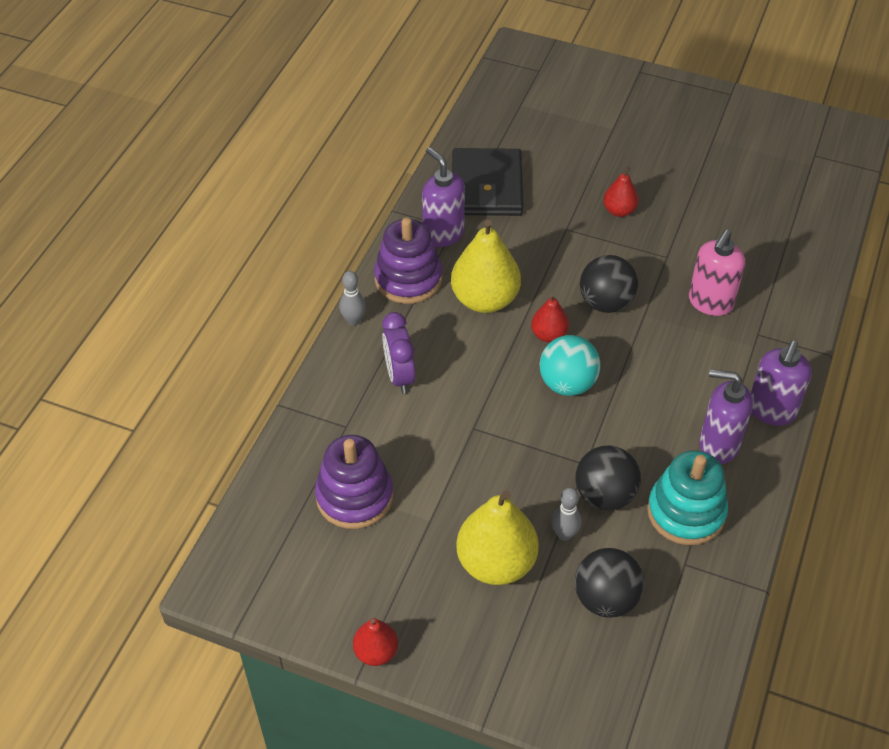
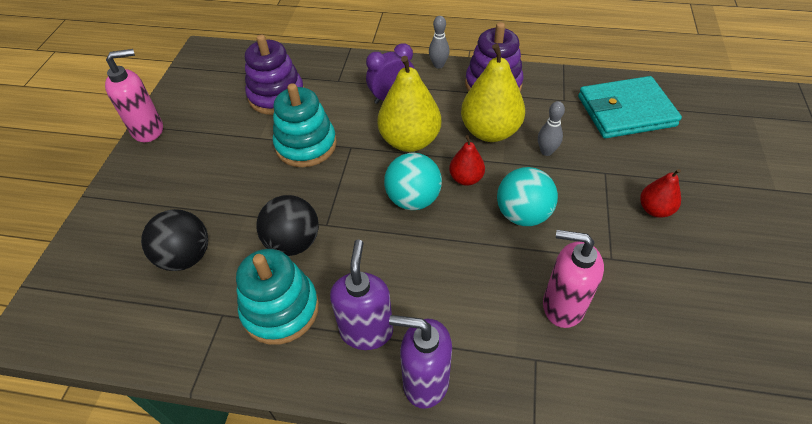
camera: 80 degrees right, 0 degrees up
(376, 652) = (148, 130): red pear -> pink soap dispenser
(443, 234) = (552, 95): purple soap dispenser -> none
(458, 471) = (306, 145): none -> turquoise stacking toy
(486, 187) = (626, 111): black wallet -> turquoise wallet
(496, 563) = (221, 181): yellow pear -> yellow pear (409, 141)
(564, 534) = (250, 219): grey bowling pin -> grey bowling pin (546, 151)
(606, 303) = (522, 214): black ball -> turquoise ball

